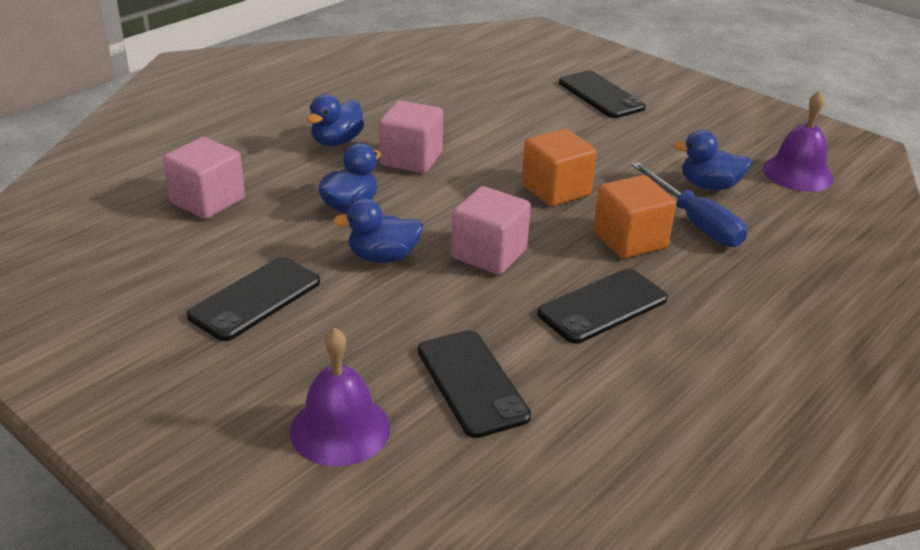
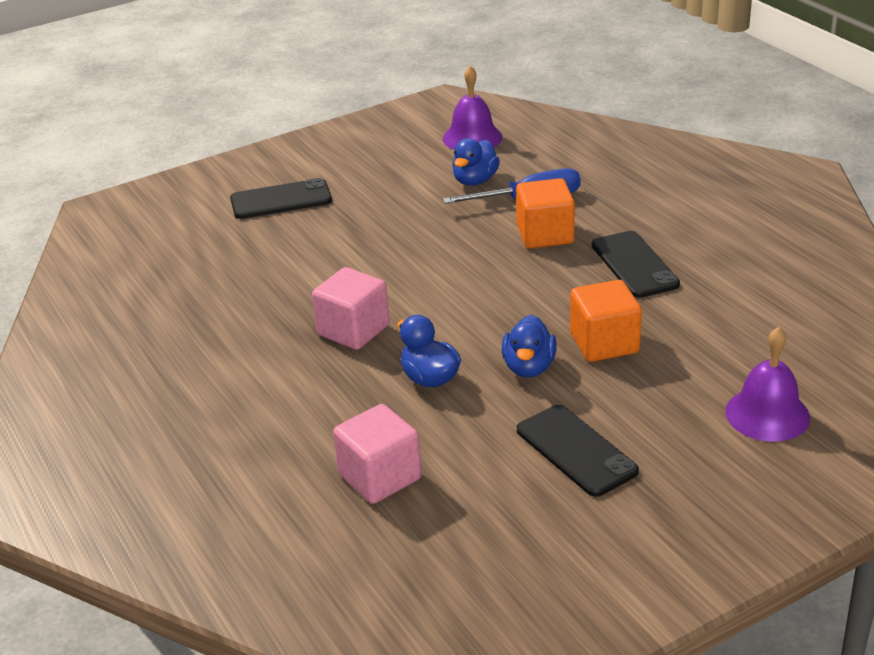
camera: 70 degrees left, 0 degrees up
(337, 141) = (290, 375): blue duck -> none
(472, 383) = (720, 342): black phone -> none
(489, 254) = (543, 308): pink cube -> none
(556, 190) = (450, 256): orange cube -> orange cube (604, 343)

